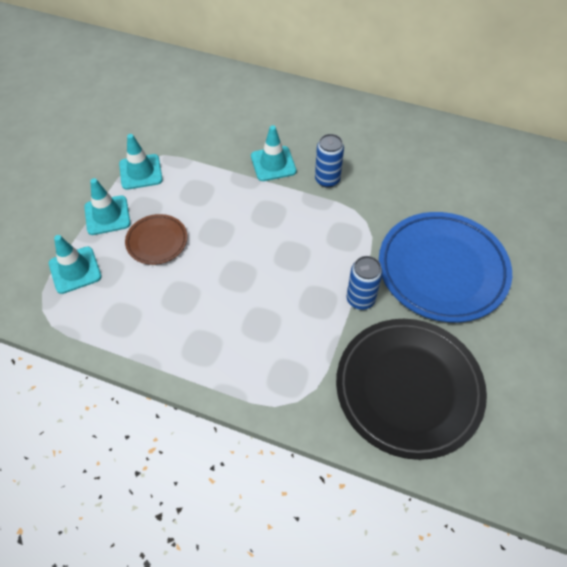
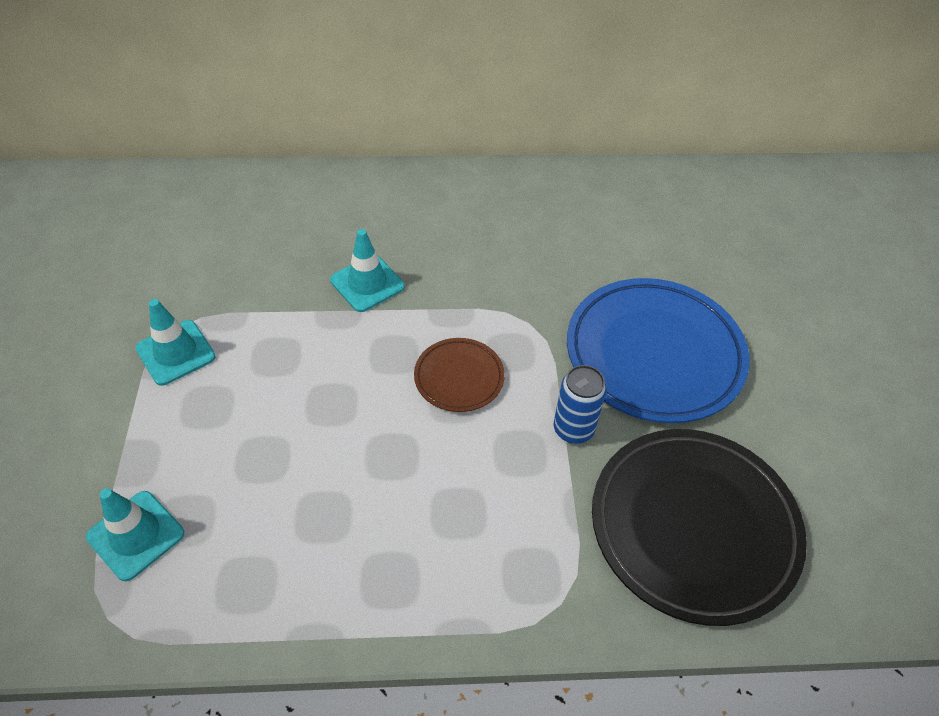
camera: 25 degrees left, 5 degrees down
(107, 215) = (151, 433): turquoise traffic cone -> none
(157, 241) = (248, 447): brown plate -> brown plate (459, 378)
(327, 179) = (451, 283): blue can -> none

